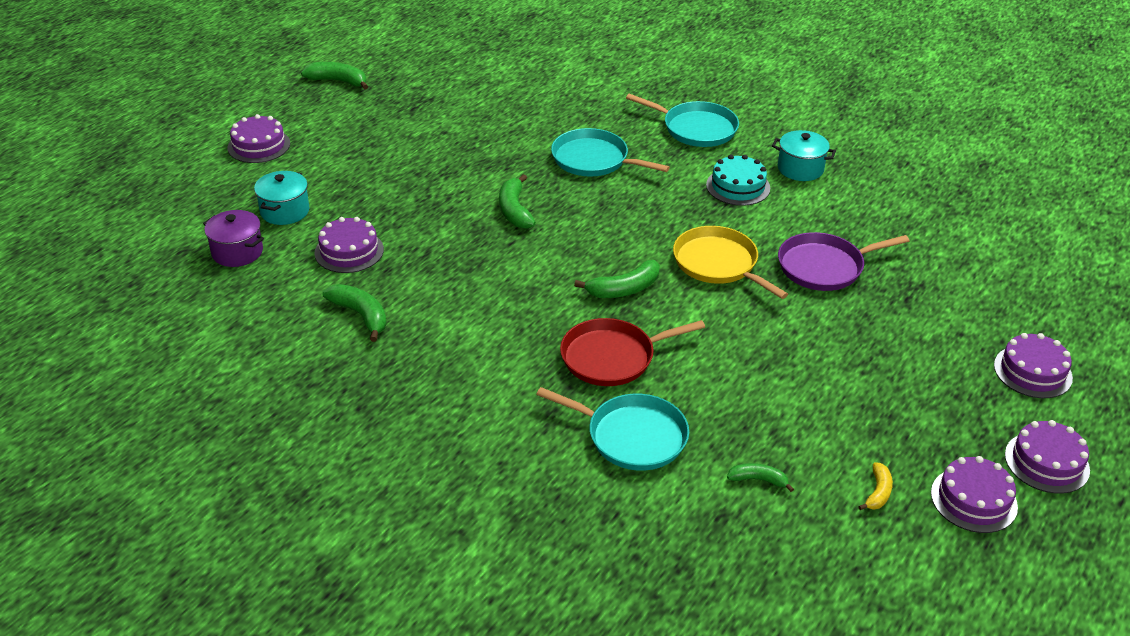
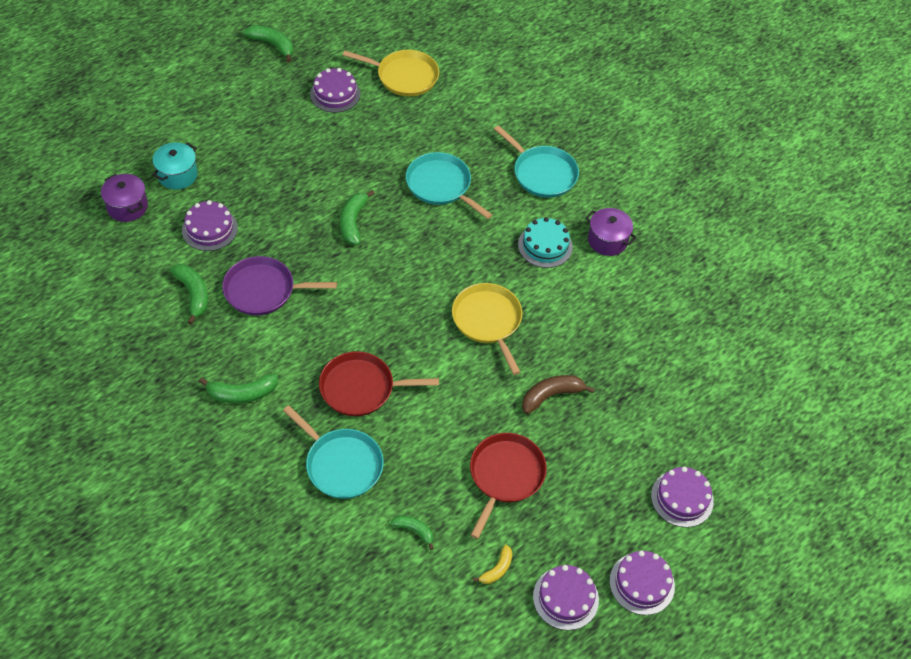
camera: 15 degrees right, 15 degrees up
(259, 145) = (184, 100): purple cake -> purple cake (335, 94)
(499, 80) = (404, 76): none -> yellow pan
(624, 289) = (402, 325): green banana -> green banana (242, 393)
(800, 169) = (607, 240): turquoise pot -> purple pot
(824, 267) = (572, 348): purple pan -> purple pan (263, 290)
(828, 399) = (505, 476): none -> red pan
(830, 314) = (551, 396): none -> brown banana

